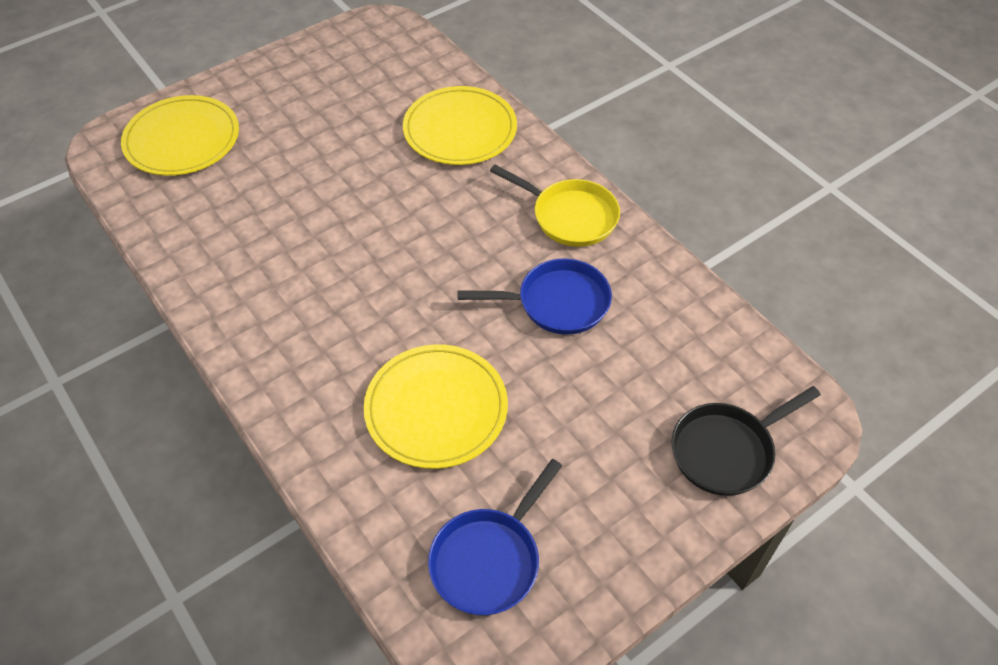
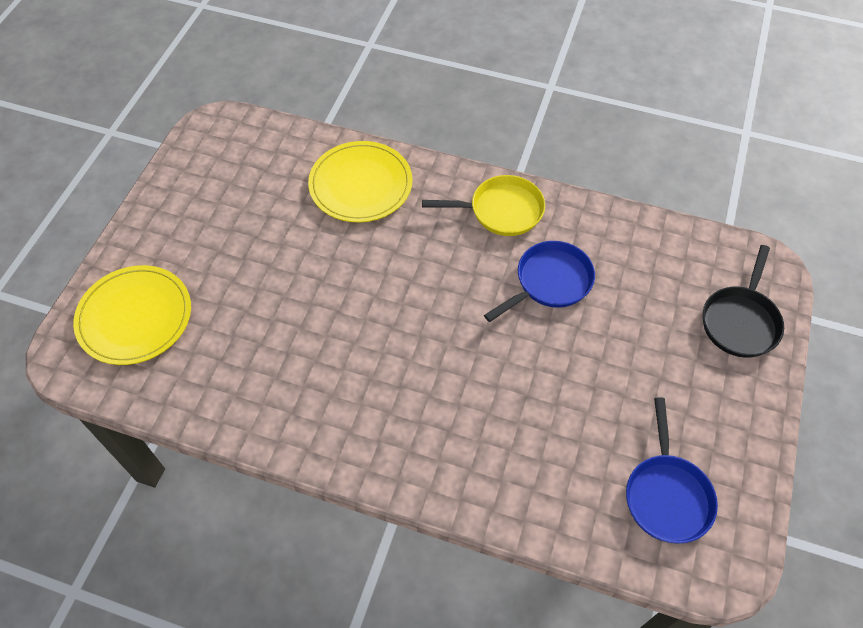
camera: 35 degrees left, 5 degrees up
(436, 408) = (538, 412): yellow plate -> none

